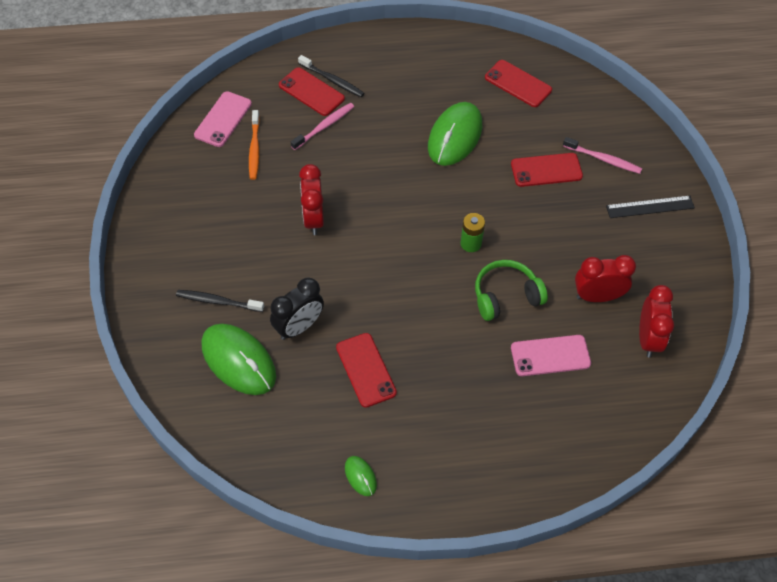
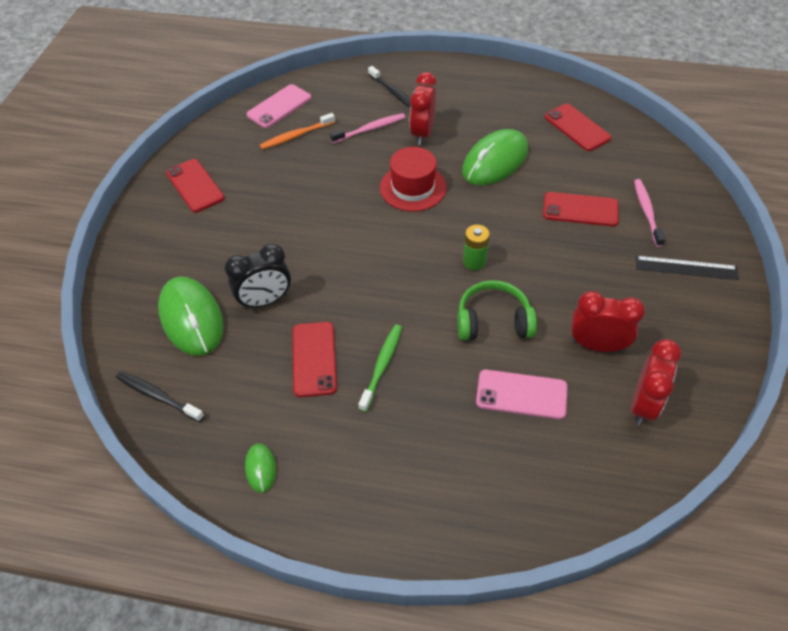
camera: 20 degrees right, 5 degrees down
(218, 301) = (199, 259): black toothbrush -> black toothbrush (158, 396)
(254, 149) = (296, 136): orange toothbrush -> orange toothbrush turned 45 degrees clockwise
(311, 92) = (370, 99): red phone -> red phone (195, 186)
(313, 219) = (324, 205): red clock -> red clock (422, 133)
(389, 181) = (413, 187): none -> red hat
(426, 361) = (382, 366): none -> green toothbrush
(603, 159) = (647, 212): pink toothbrush -> pink toothbrush turned 135 degrees counterclockwise

